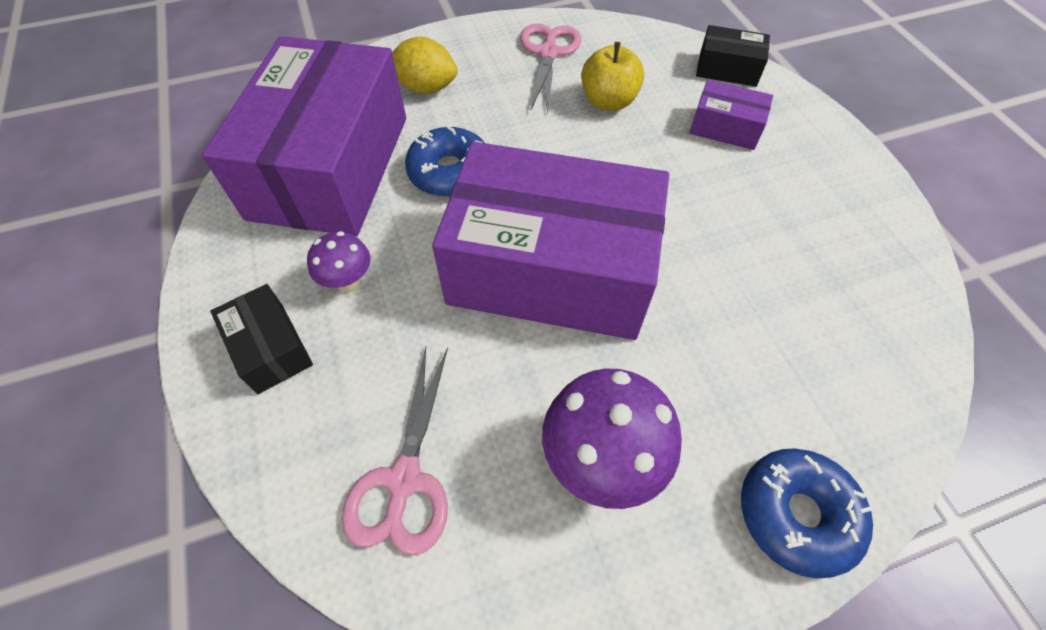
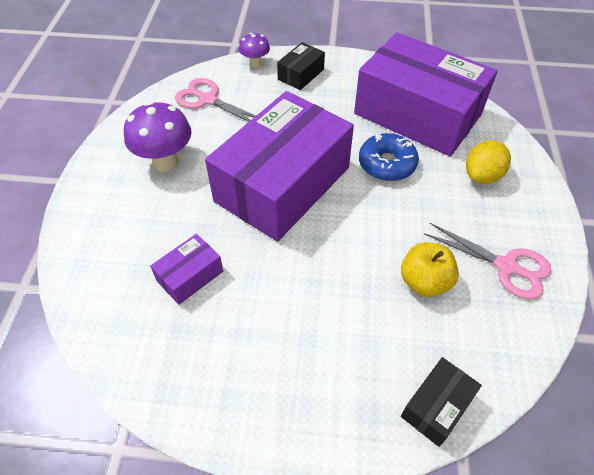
camera: 115 degrees right, 5 degrees down
(270, 348) = (301, 74): black box -> black box turned 45 degrees counterclockwise
(349, 282) = (324, 104): purple mushroom -> purple mushroom (255, 64)
(725, 127) = (356, 352): purple box -> purple box (190, 276)
(796, 514) = (85, 219): blue donut -> none

